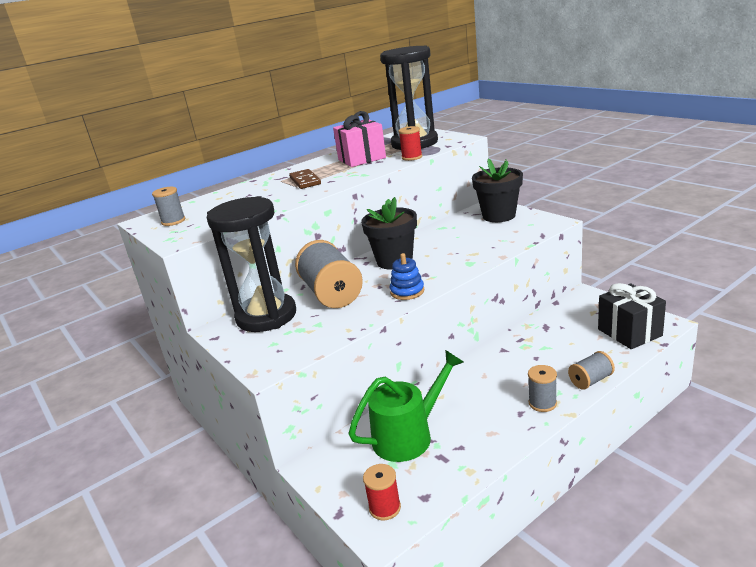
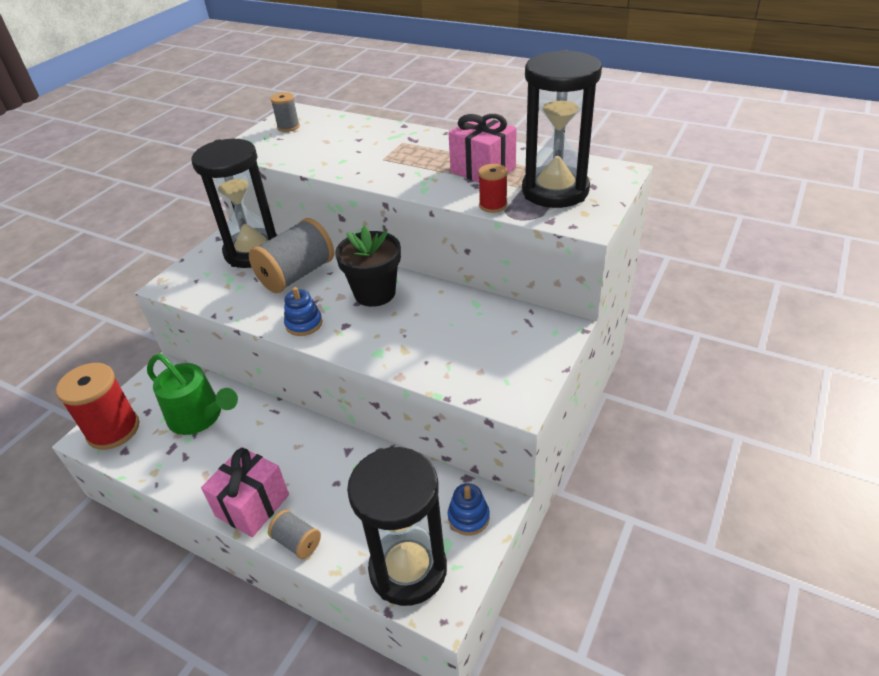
camera: 65 degrees right, 15 degrees up
(305, 181) = (399, 158): brown domino -> none
(385, 508) = (113, 430): red spool -> red spool, size x1.96
(499, 216) = (526, 344): black flower pot -> none
(542, 403) = (252, 505): grey spool -> pink gift
(591, 305) = (468, 517): none -> blue stacking toy
(629, 332) = (408, 569): black gift -> black hourglass

